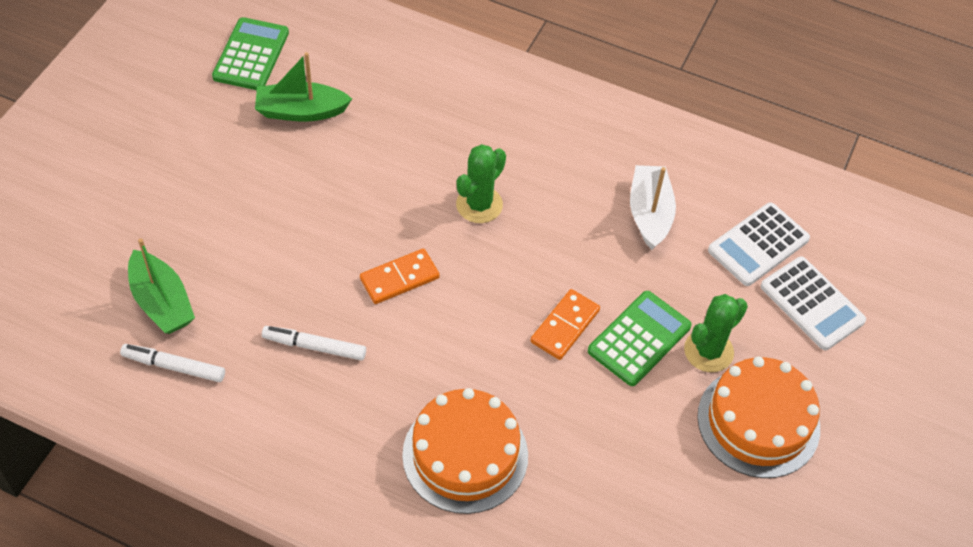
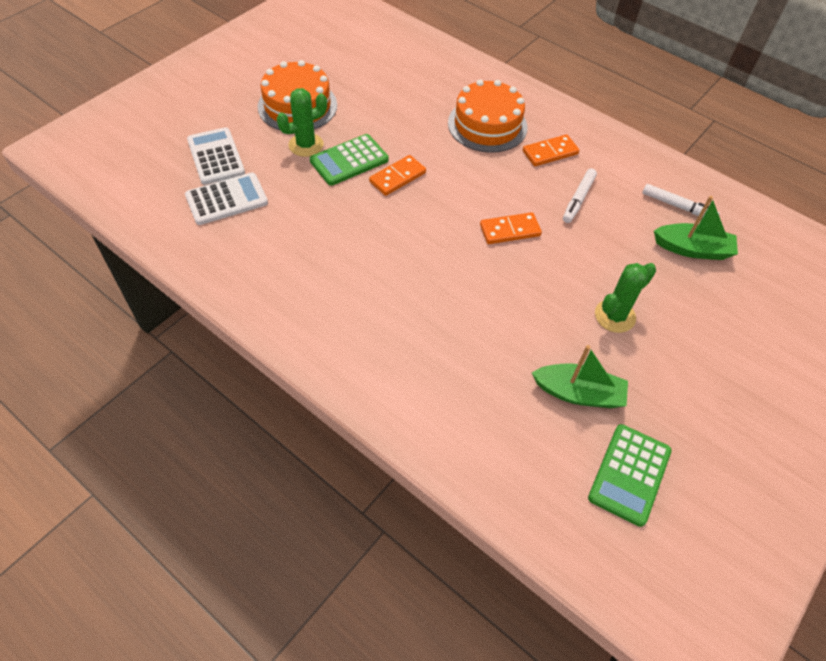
camera: 165 degrees left, 0 degrees up
(162, 302) = (692, 249): green boat -> green boat turned 120 degrees clockwise
(314, 346) = (578, 199): white marker -> white marker turned 90 degrees clockwise
(361, 422) = (550, 152): none -> orange domino
(479, 205) = (433, 272): green cactus -> green cactus (615, 316)
(649, 214) = (297, 237): white boat -> none

